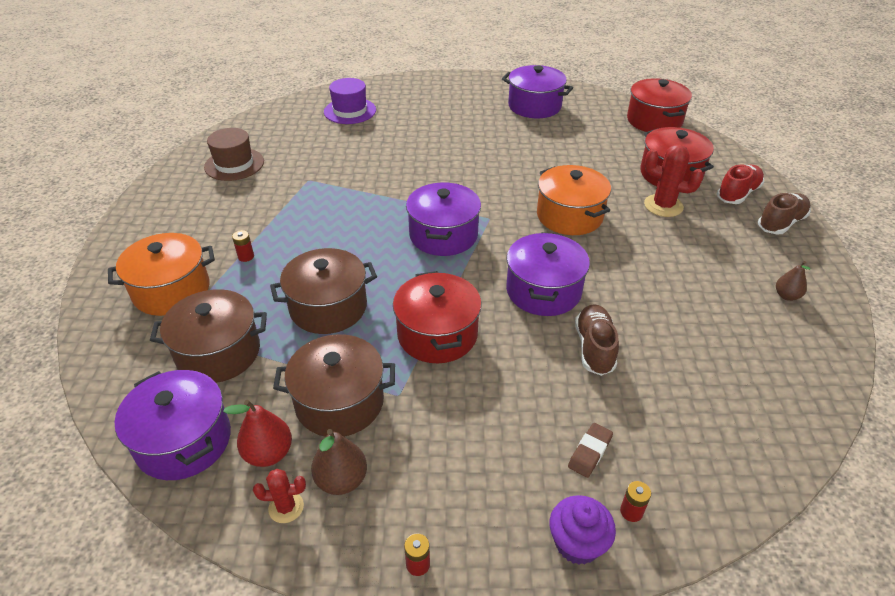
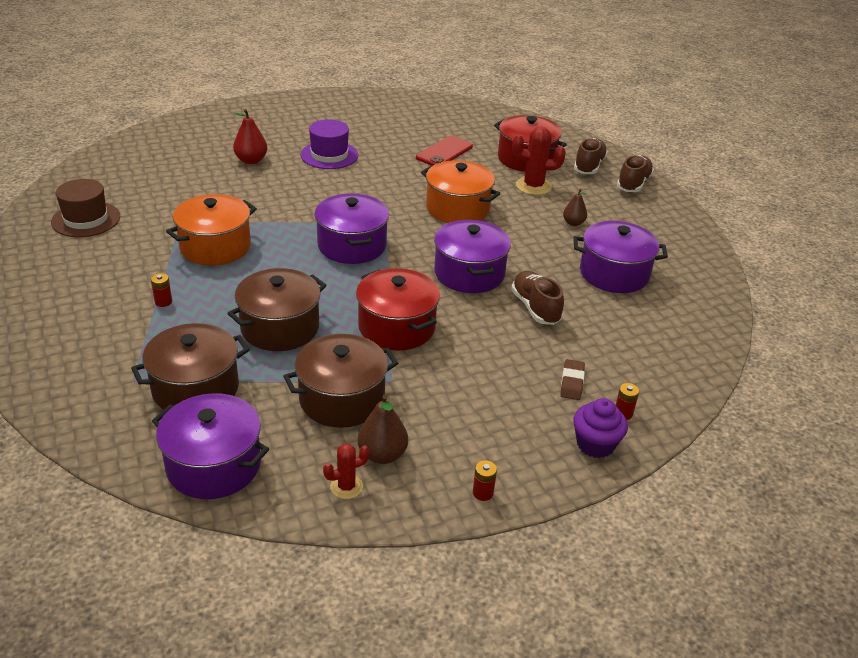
camera: 25 degrees left, 5 degrees down
(171, 290) = (104, 347): orange pot -> orange pot (215, 247)
(268, 453) = (303, 453): red pear -> red pear (251, 160)
(350, 111) = (181, 148): purple hat -> purple hat (329, 155)
(534, 106) = (371, 117): purple pot -> purple pot (614, 274)
(587, 153) = (444, 152): none -> red phone
(654, 121) = (488, 115): red pot -> none
(737, 194) = (589, 166): red shoe -> brown shoe
(786, 296) = (662, 238): brown pear -> brown pear (573, 223)

